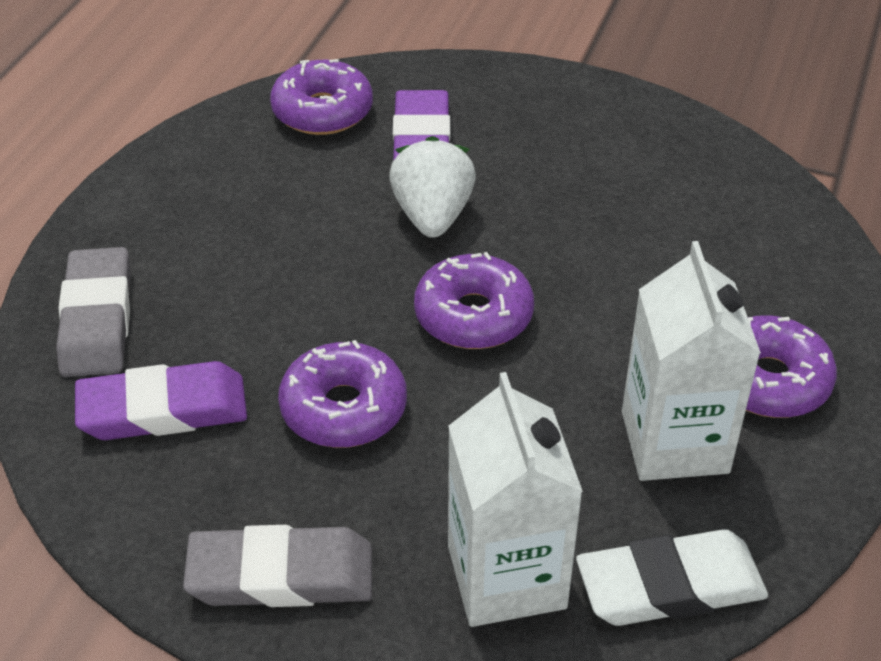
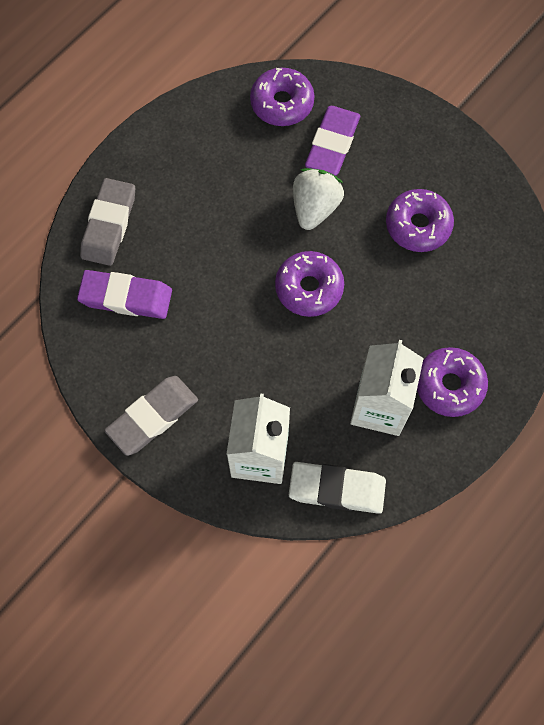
camera: 20 degrees right, 25 degrees up
(281, 575) = (152, 417): grey eraser -> grey eraser turned 60 degrees counterclockwise
(343, 408) = (217, 327): purple donut -> purple donut (418, 225)

